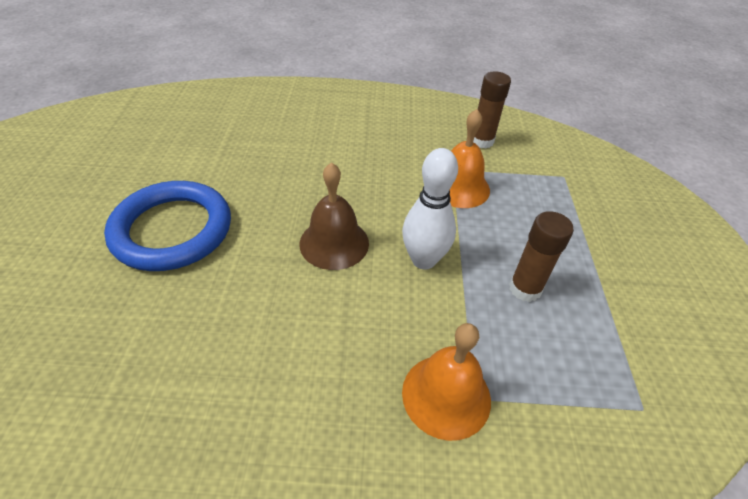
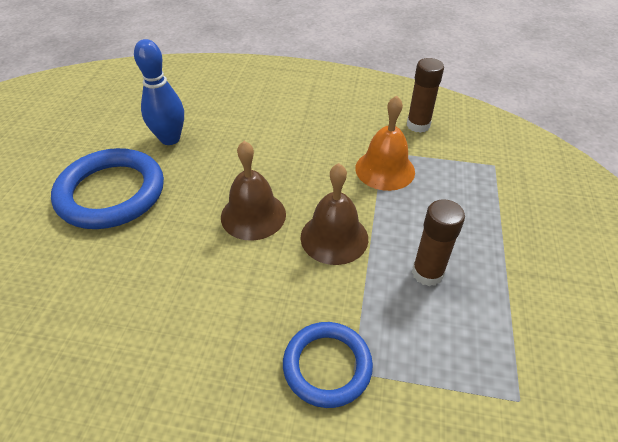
camera: 10 degrees right, 0 degrees up
(227, 168) = (170, 139): none -> blue bowling pin
(423, 260) = (334, 237): white bowling pin -> brown bell
(446, 395) = (327, 366): orange bell -> blue ring

